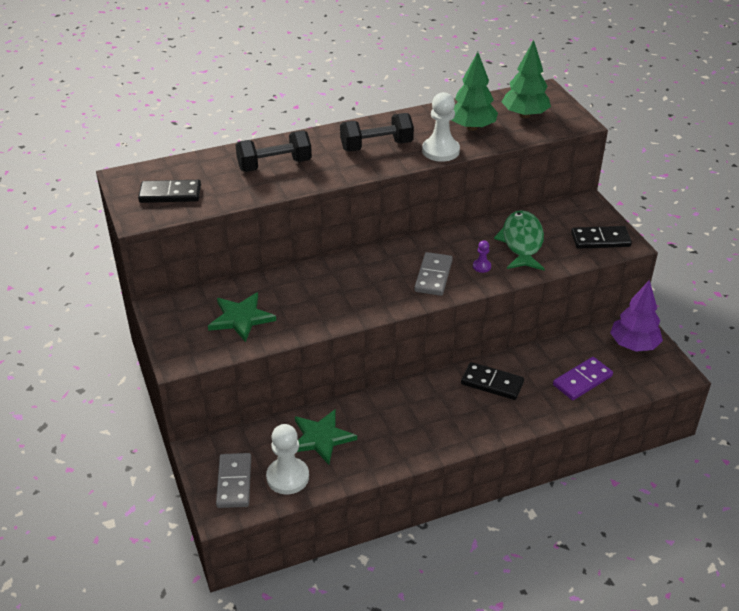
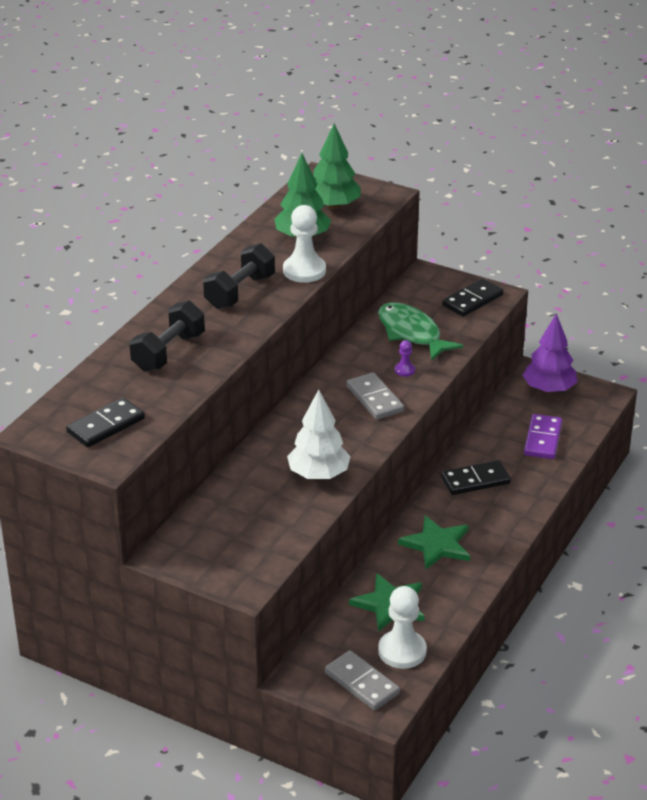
camera: 40 degrees left, 5 degrees down
(241, 318) = (252, 522): green star -> green star (437, 545)
(325, 309) = (318, 475): none -> white tree

